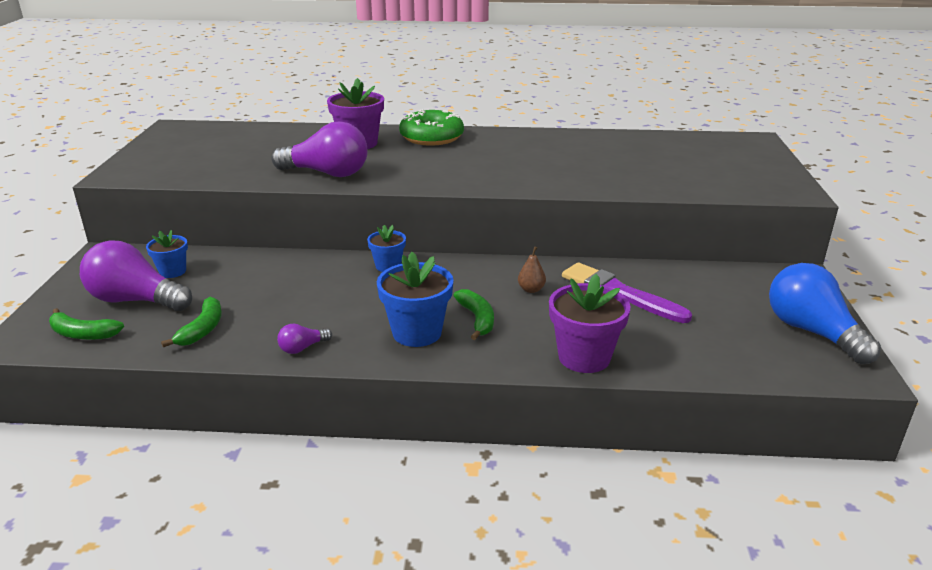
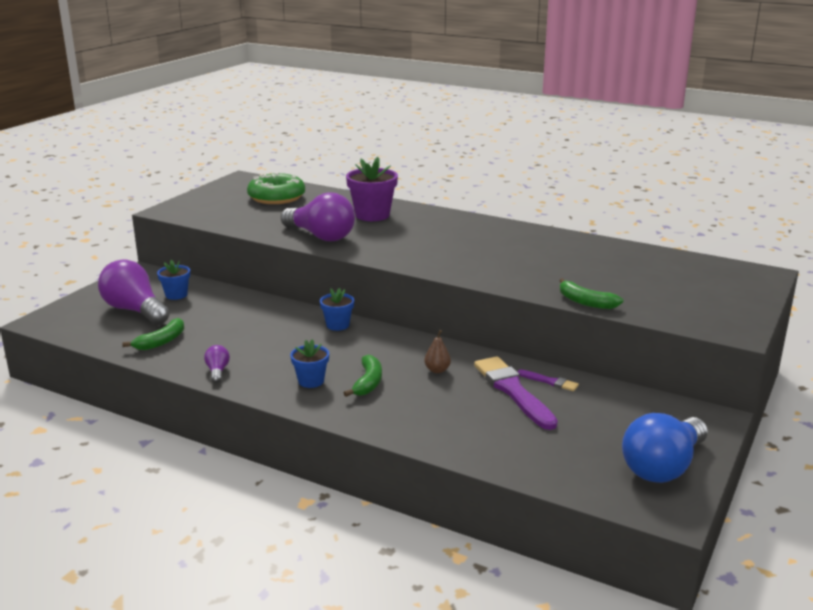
camera: 25 degrees right, 5 degrees down
(83, 334) = (83, 326): green banana -> green banana (585, 302)
(302, 348) = (217, 371): purple light bulb -> purple light bulb turned 90 degrees clockwise
(417, 332) = (311, 381): blue flower pot -> blue flower pot, size x0.59
(431, 137) = (440, 220): green donut -> green donut (276, 197)
(584, 357) = (426, 433): purple flower pot -> none
(641, 276) = (549, 381): none -> purple brush
(811, 332) = (663, 467): blue light bulb -> blue light bulb turned 135 degrees counterclockwise

